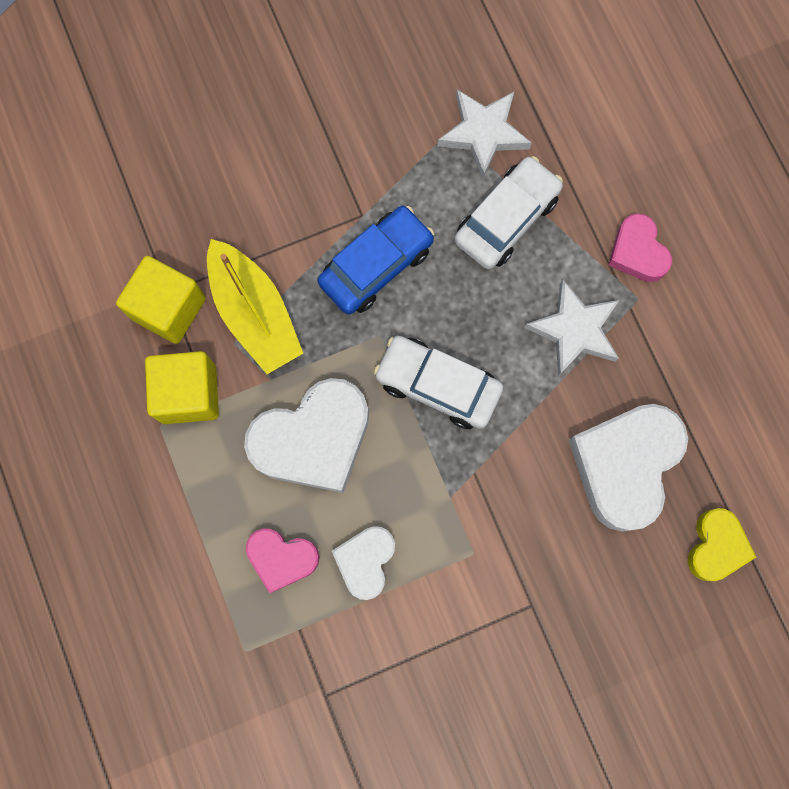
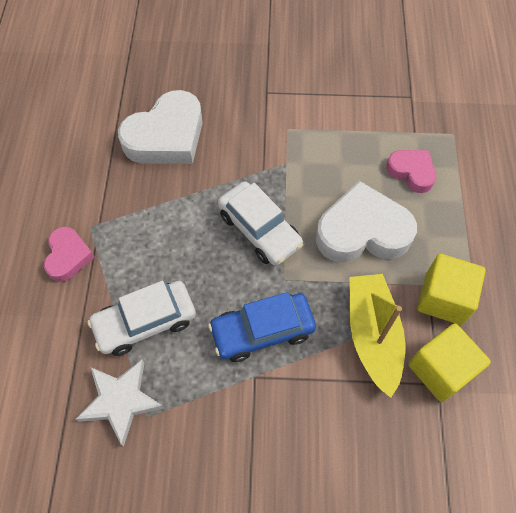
camera: 155 degrees left, 15 degrees down
(365, 561) = (357, 150): white heart -> none
(574, 330) = (146, 225): white star -> none
(716, 546) = (142, 79): yellow heart -> none

